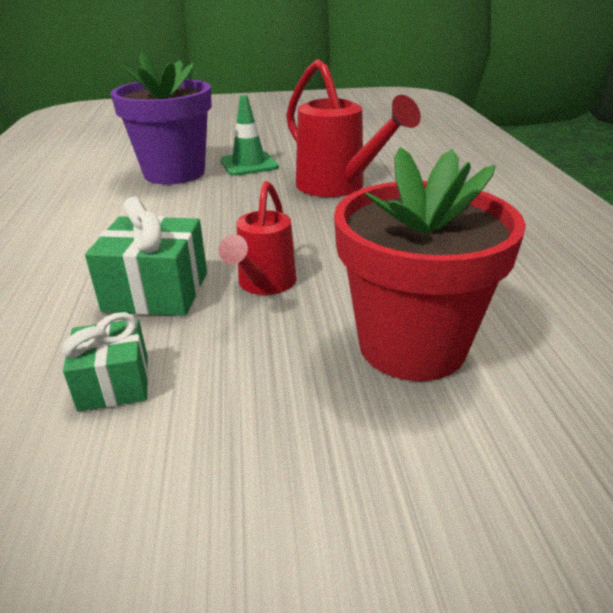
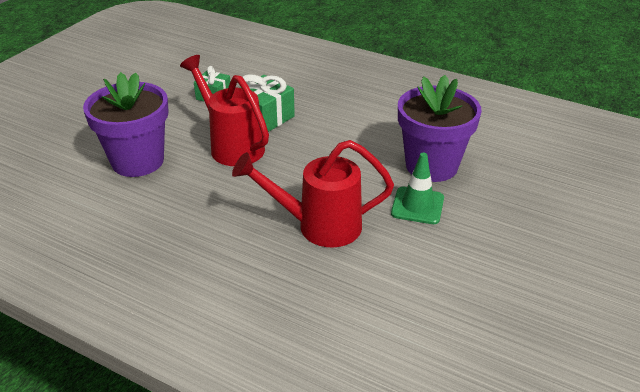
camera: 125 degrees right, 5 degrees up
(263, 285) = (231, 145): red watering can -> red watering can, size x1.62
(412, 346) = (138, 161): red flower pot -> purple flower pot

